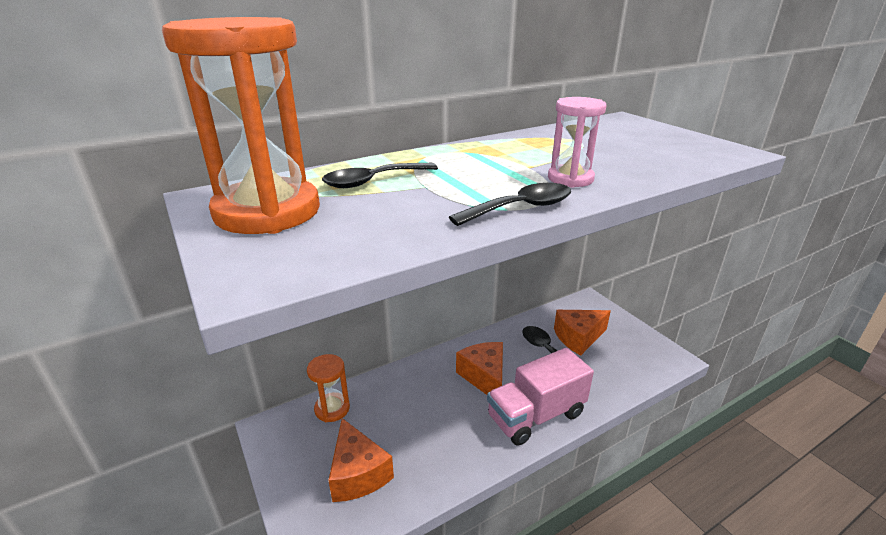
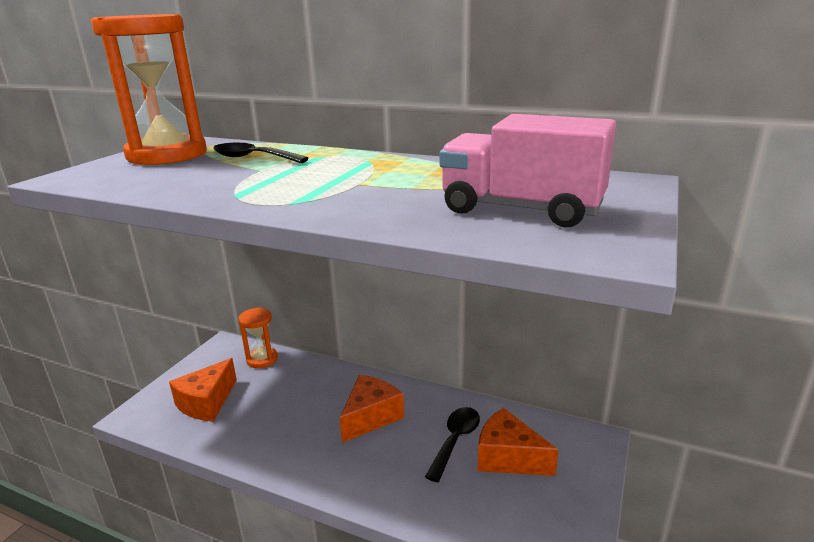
camera: 55 degrees right, 5 degrees down
(521, 208) = (244, 201): black spoon -> none
(536, 415) = (347, 472): pink truck -> pink truck (521, 209)
(570, 179) = (346, 201): pink hourglass -> none

